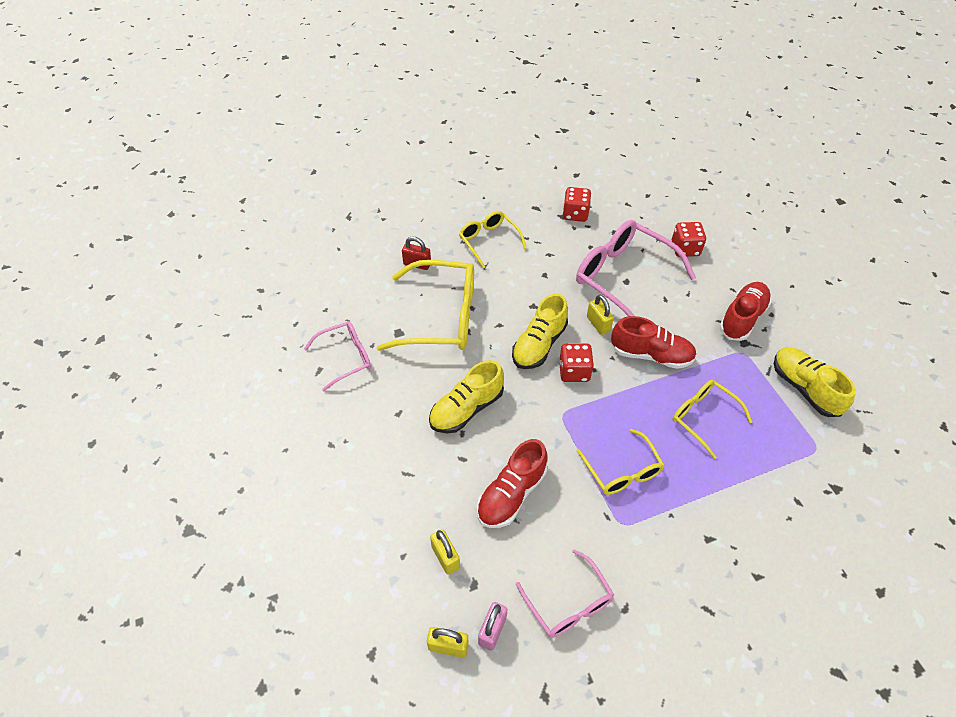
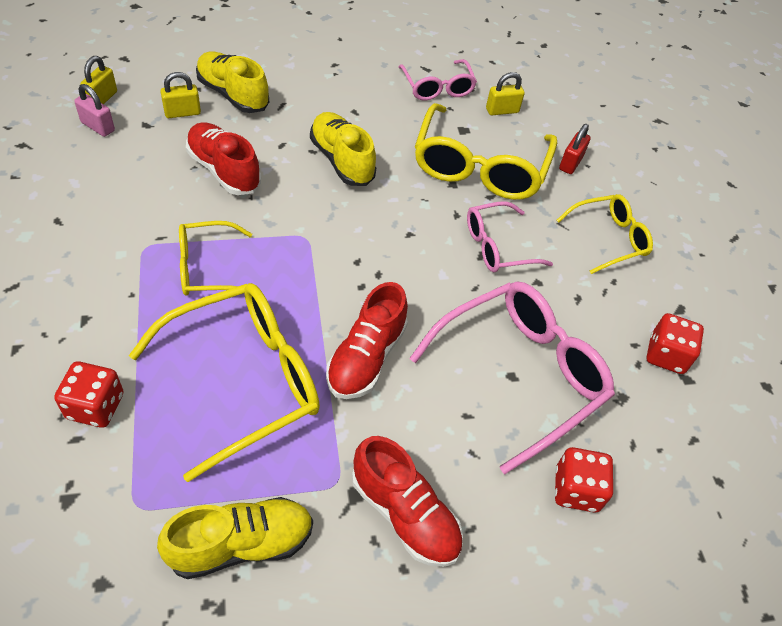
camera: 95 degrees right, 0 degrees up
(539, 345) = (415, 243): yellow shoe -> yellow shoe (233, 94)
(568, 603) = (89, 181): pink glasses -> pink glasses (497, 246)
(574, 371) = (363, 266): red dice -> red dice (95, 406)
(598, 324) = (435, 315): yellow padlock -> yellow padlock (502, 110)
(703, 417) = (245, 380): yellow glasses -> yellow glasses, size x1.74

